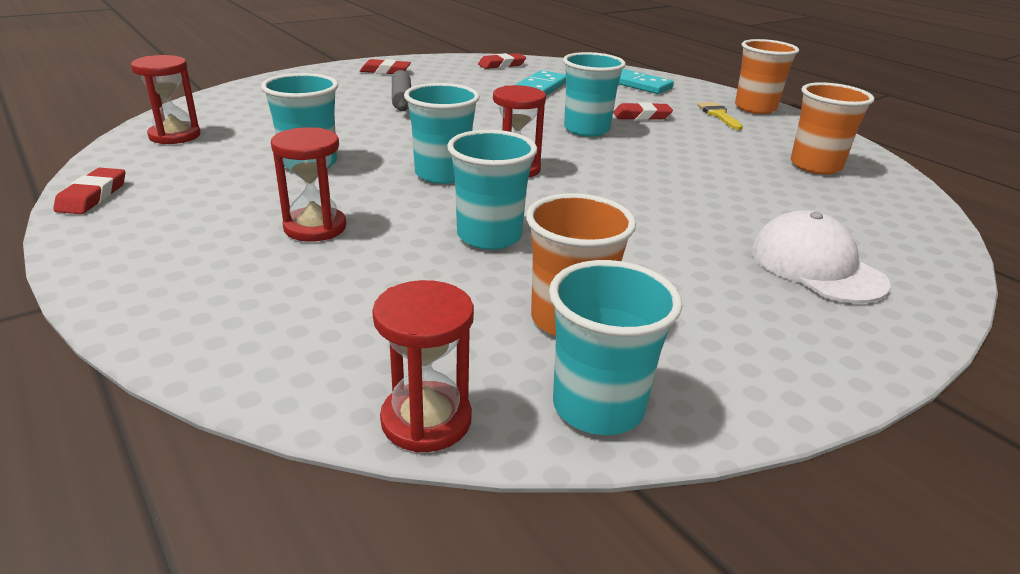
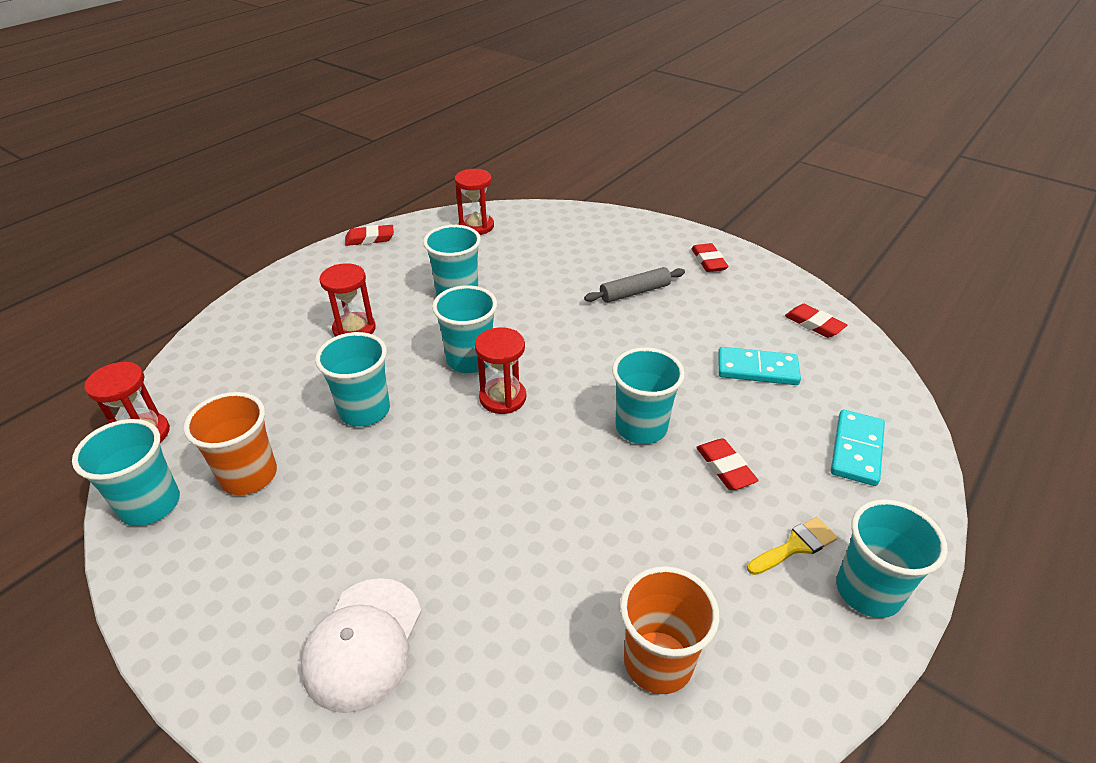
camera: 75 degrees right, 10 degrees up
(755, 108) = (868, 591): orange cup -> turquoise cup
(816, 266) = (363, 643): white cap -> white cap turned 150 degrees clockwise

